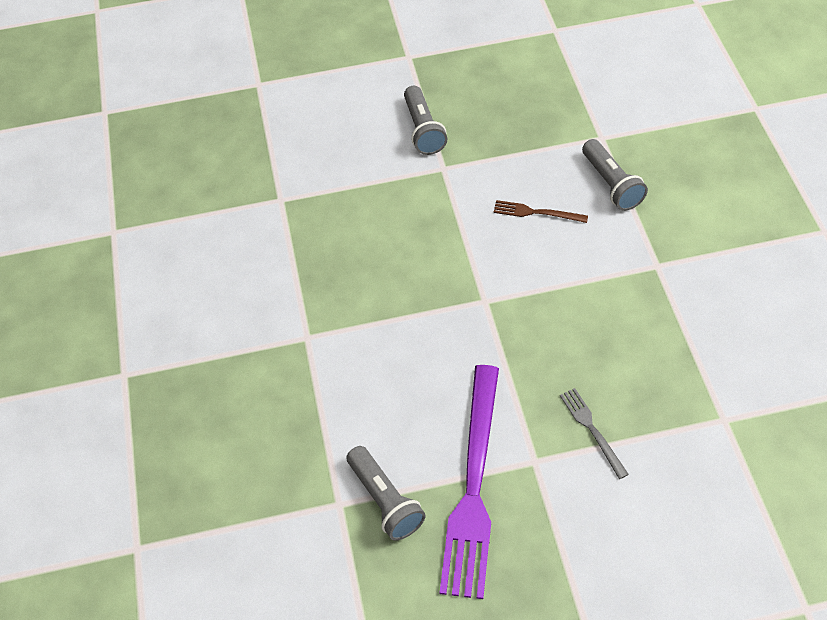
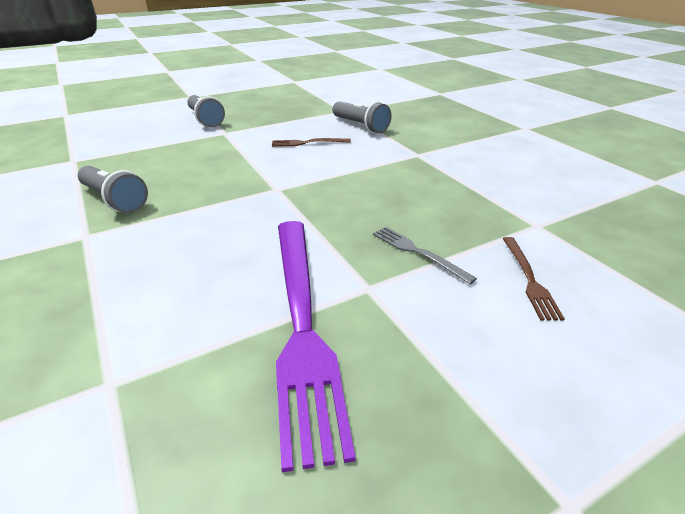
camera: 20 degrees left, 20 degrees down
(385, 500) = (181, 364): grey flashlight -> grey flashlight (114, 200)
(674, 485) = (529, 279): none -> brown fork

